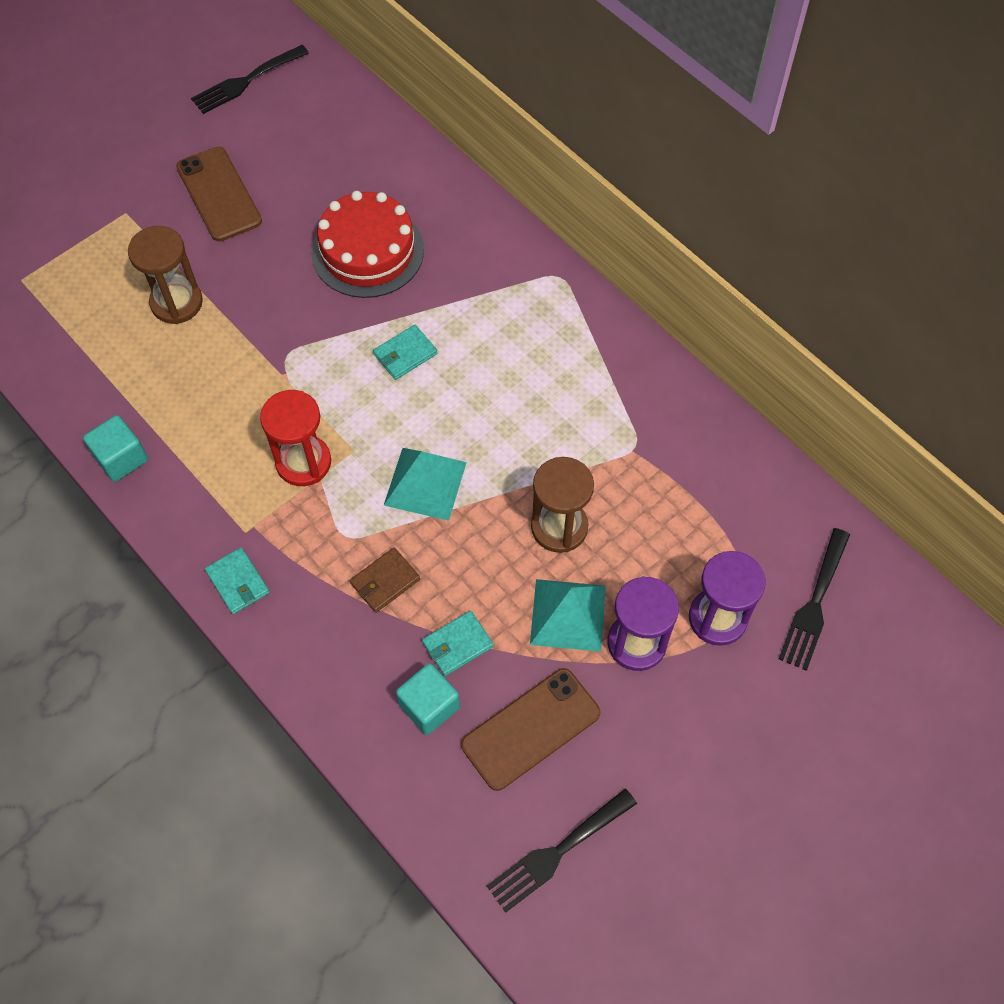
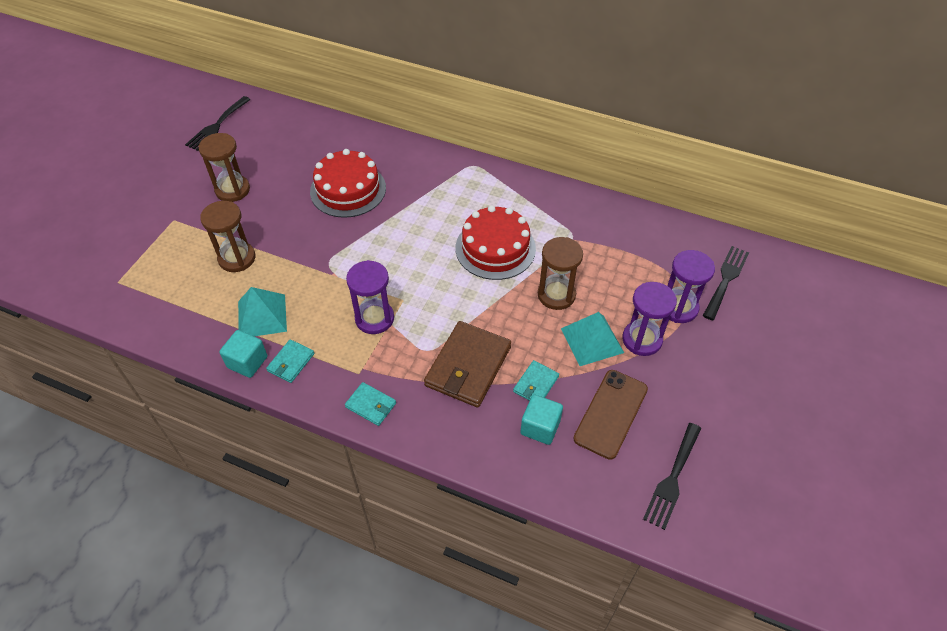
camera: 25 degrees left, 10 degrees down
(219, 194) = (232, 190): brown phone -> brown hourglass
(303, 462) = (374, 318): red hourglass -> purple hourglass
(385, 581) = (468, 366): brown wallet -> brown wallet, size x1.99
(405, 354) = (404, 236): turquoise wallet -> turquoise wallet (291, 362)
(425, 483) = (460, 301): turquoise pyramid -> turquoise pyramid (262, 316)
(516, 422) = (495, 248): none -> red cake
(814, 604) = (726, 279): black fork -> black fork turned 150 degrees counterclockwise

